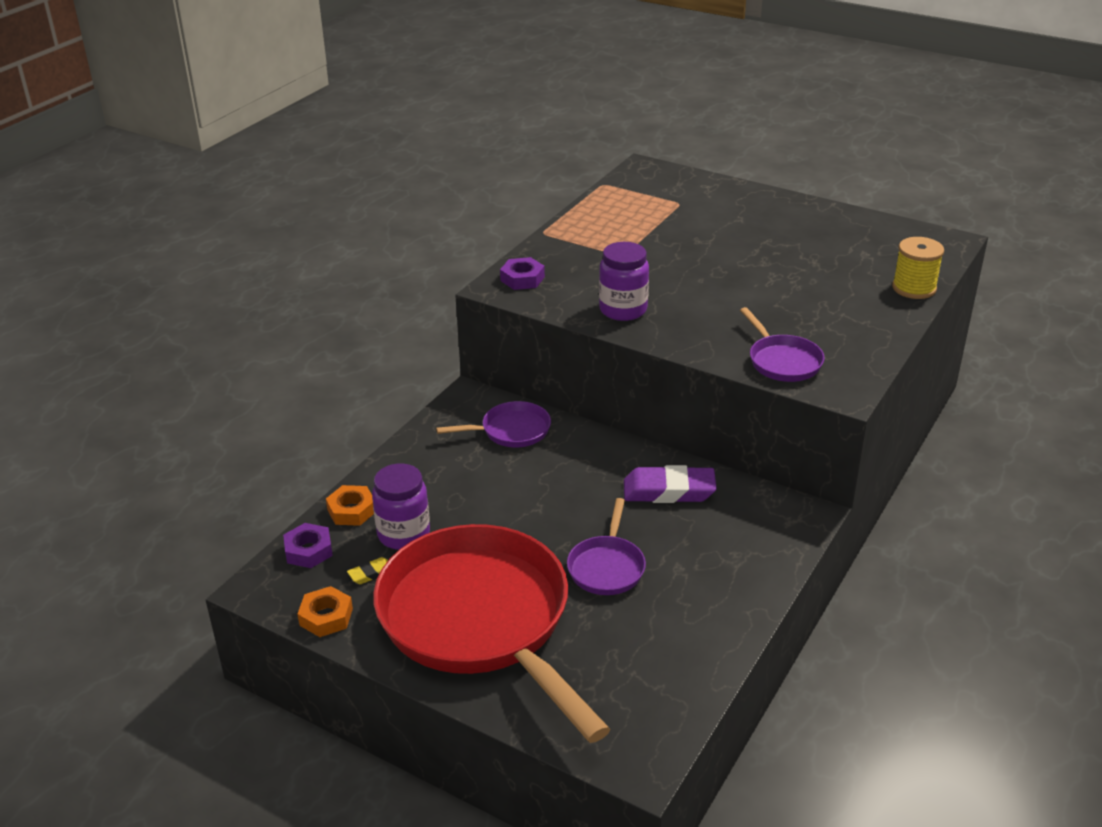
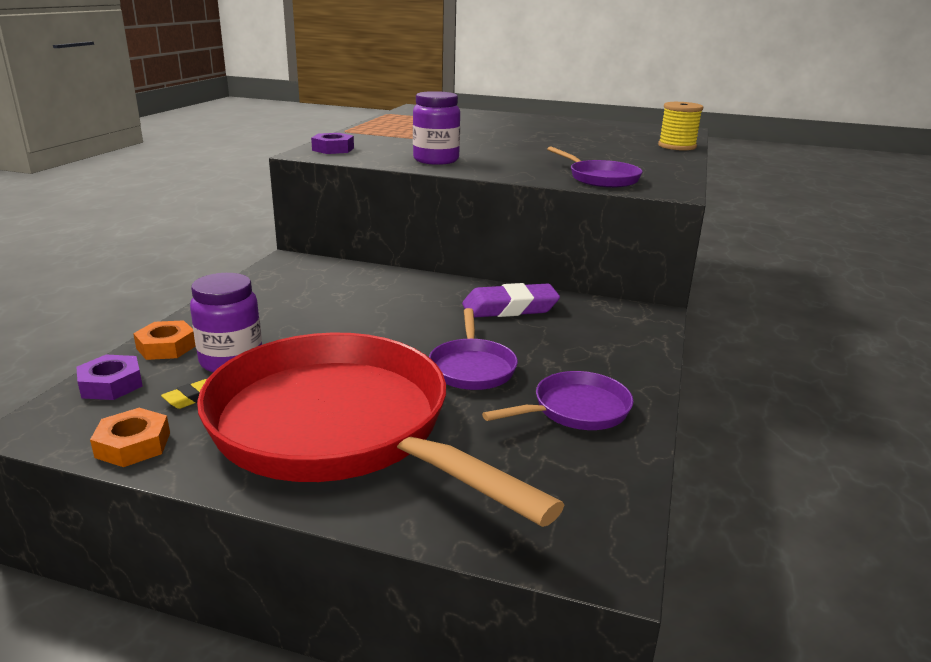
camera: 15 degrees left, 10 degrees down
(511, 431) = (336, 279): purple pan -> purple pan (576, 410)

